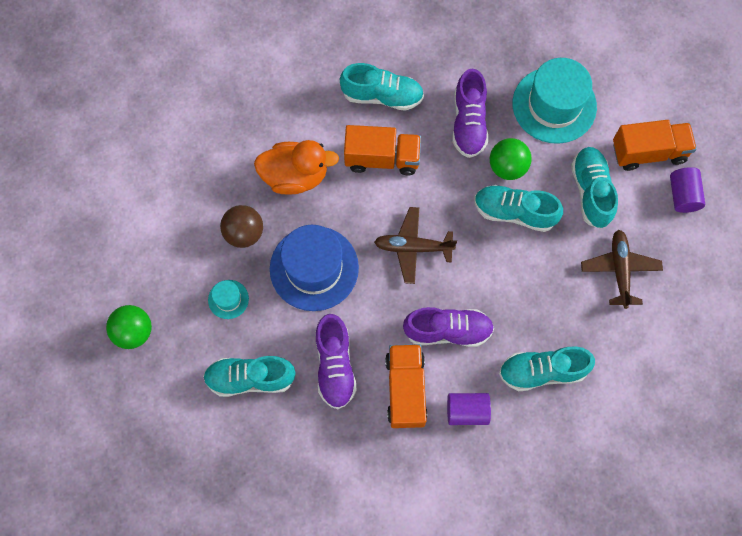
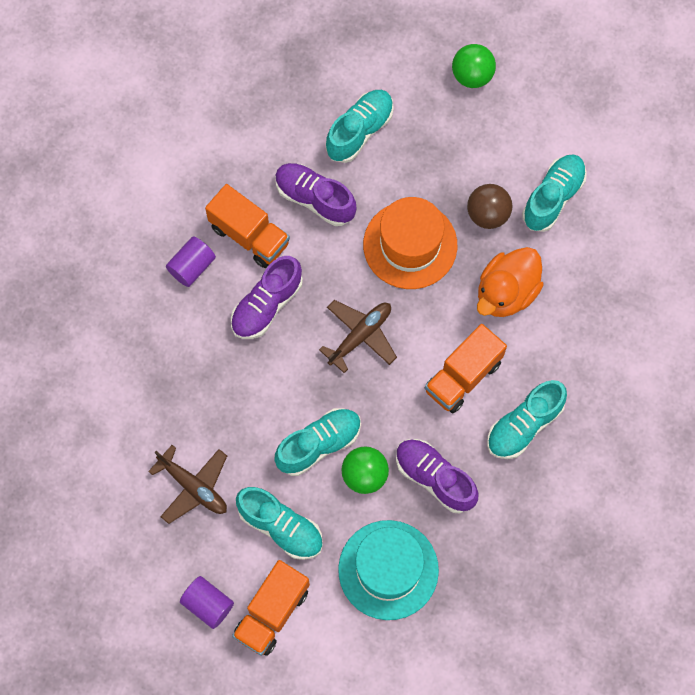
camera: 130 degrees right, 0 degrees up
(228, 299) = (440, 161): turquoise hat -> none
(314, 268) = (410, 245): blue hat -> orange hat
(542, 371) = (170, 349): turquoise shoe -> turquoise shoe (553, 198)

